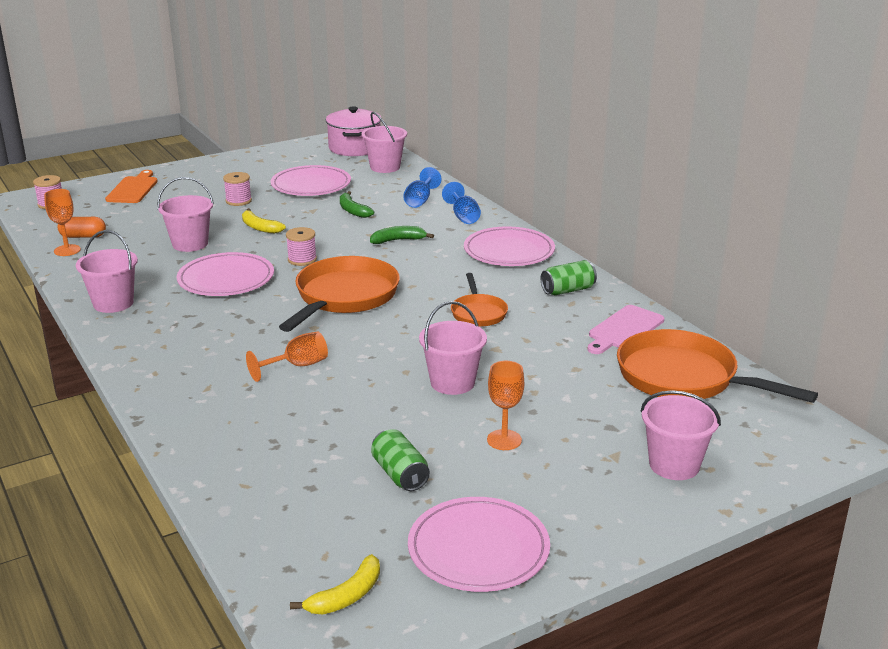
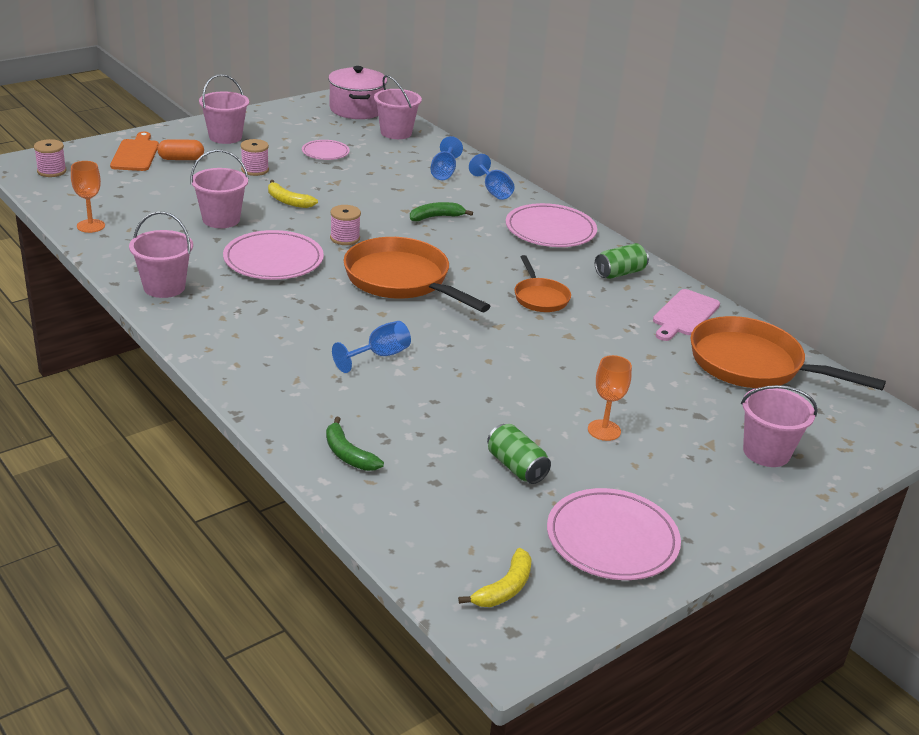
camera: 10 degrees left, 5 degrees up
(83, 236) = (102, 210): orange capsule -> orange capsule (181, 159)
(297, 366) = (379, 356): orange goblet -> blue goblet
(311, 185) = (325, 152): pink plate -> pink plate, size x0.57
(344, 297) = (401, 280): orange pan -> orange pan turned 60 degrees counterclockwise
(353, 210) = (379, 183): green banana -> green banana (348, 454)
(452, 382) = (537, 372): pink bucket -> pink bucket (225, 137)

